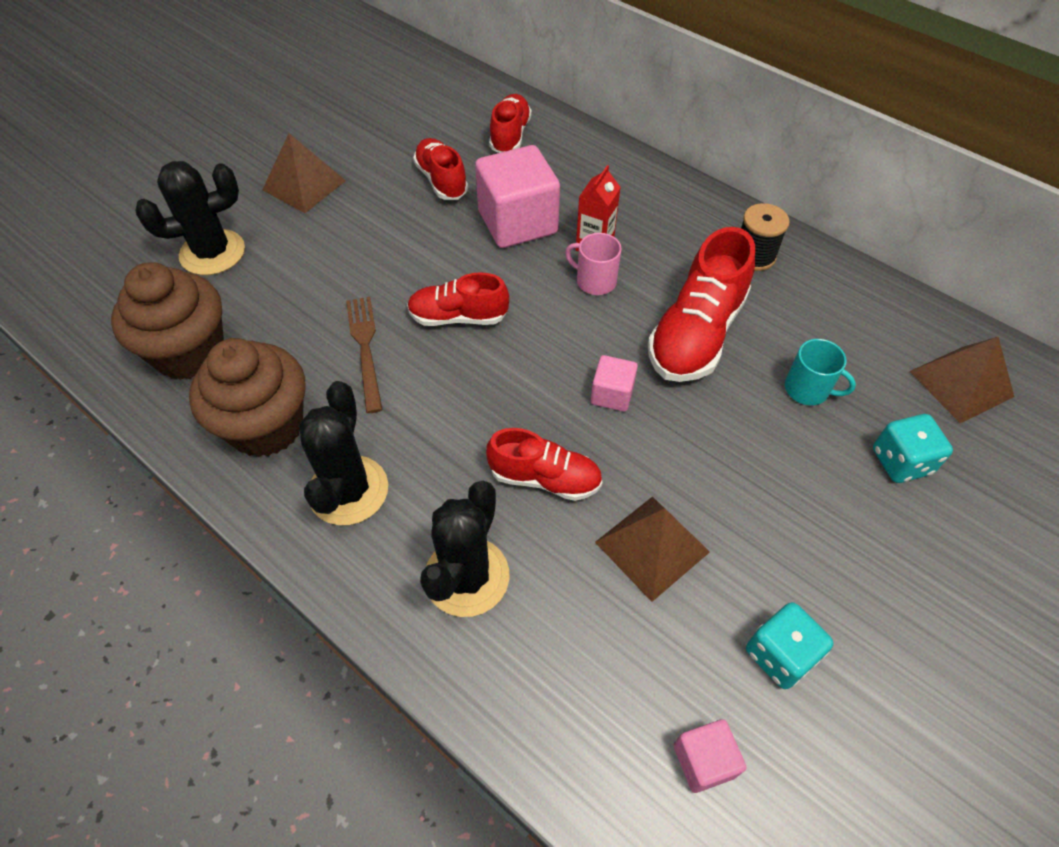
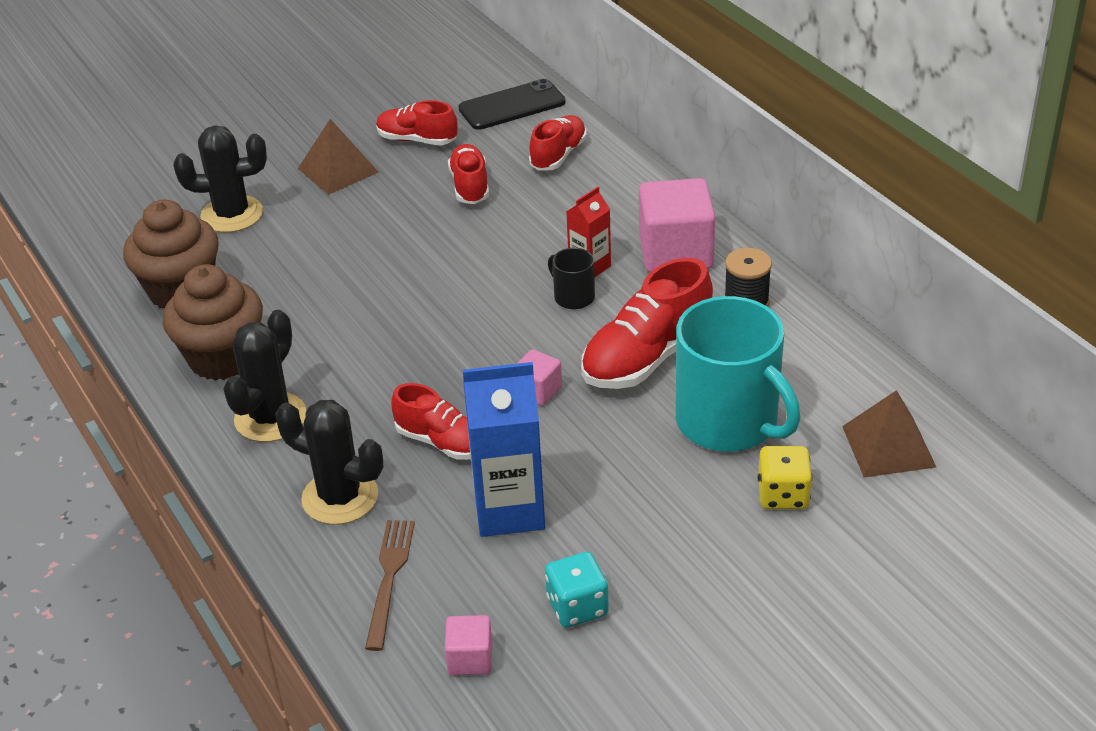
camera: 20 degrees right, 15 degrees down
(365, 348) = (333, 315): brown fork -> brown fork (389, 578)
(444, 93) = (512, 106): none -> black phone
(458, 317) = (428, 304): red shoe -> red shoe (417, 140)
(467, 576) = (340, 497): black cactus -> black cactus turned 75 degrees clockwise
(517, 222) = (525, 234): pink cube -> pink cube (675, 252)
(595, 281) = (573, 297): pink mug -> black mug
(652, 547) = (509, 510): brown pyramid -> blue carton
(807, 389) = (728, 422): turquoise mug -> turquoise mug, size x2.27
(901, 461) = (783, 495): turquoise dice -> yellow dice

